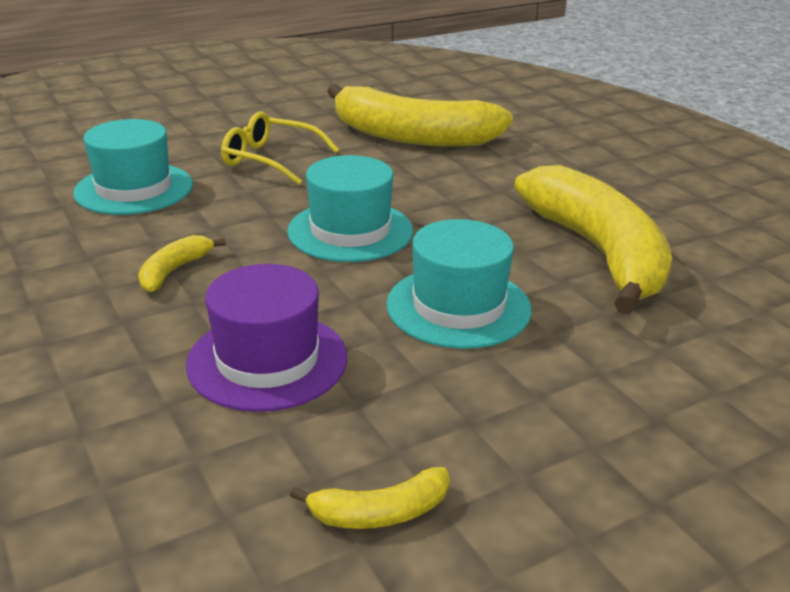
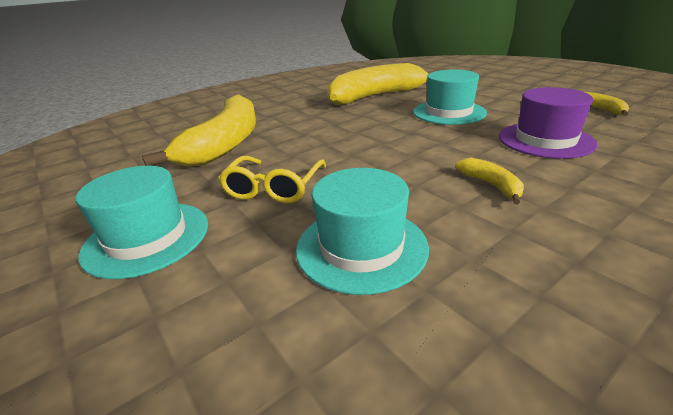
camera: 95 degrees left, 0 degrees up
(174, 271) = (491, 185): yellow banana -> yellow banana turned 135 degrees counterclockwise
(350, 231) = (388, 142): turquoise hat -> turquoise hat (147, 238)

